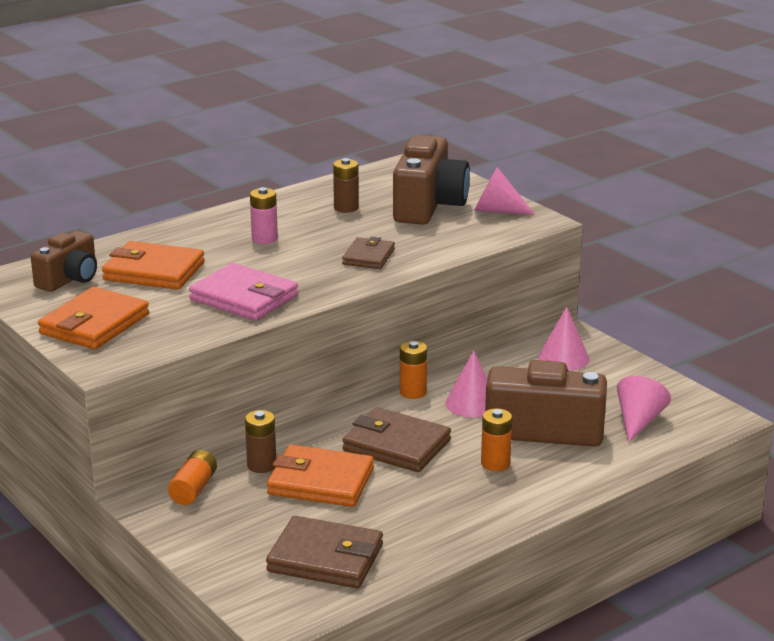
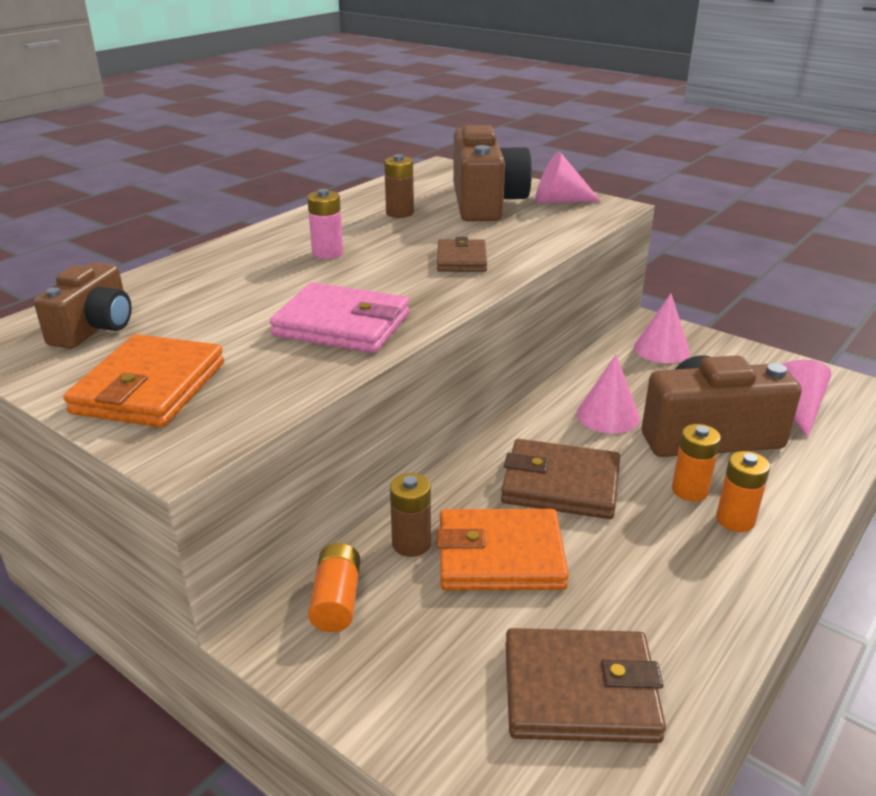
camera: 15 degrees left, 5 degrees up
(154, 271) = (207, 305): orange wallet -> none
(413, 392) = (535, 411): orange battery -> orange battery (735, 520)

